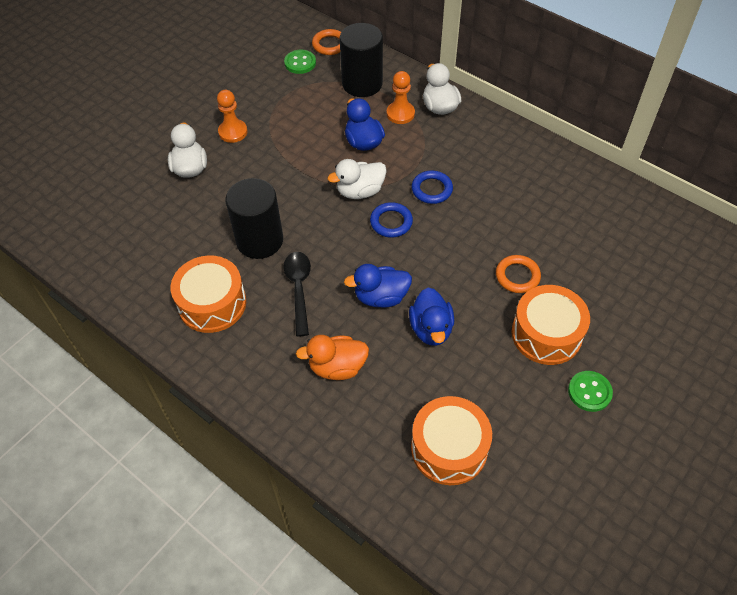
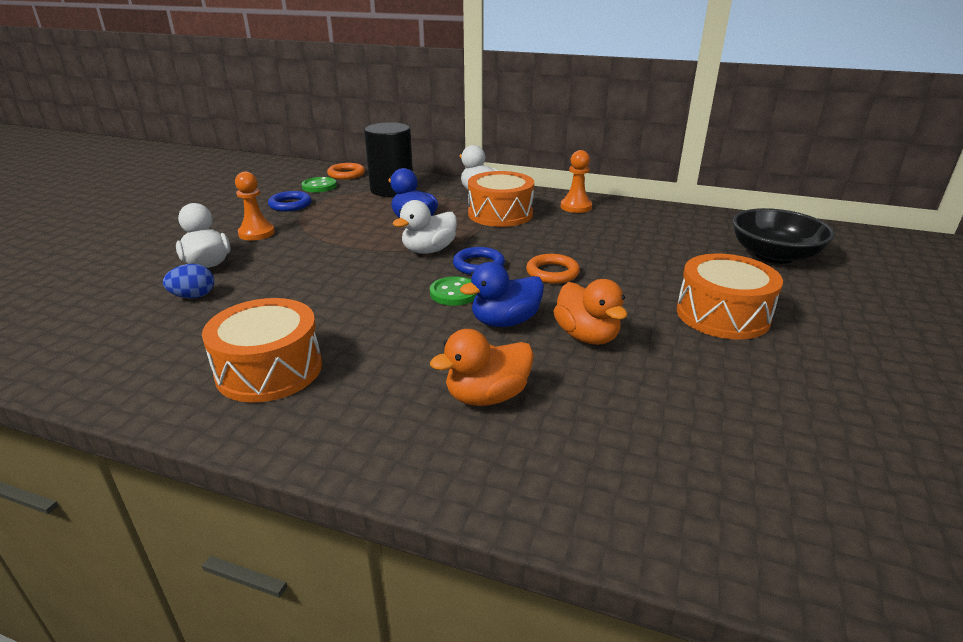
camera: 20 degrees left, 25 degrees down
(176, 209) = (194, 296): none -> blue egg
(259, 240) = (320, 303): black cylinder -> none
(299, 289) = (392, 334): black spoon -> none
(400, 114) = (442, 201): orange pawn -> orange pawn (576, 207)
(431, 329) = (587, 336): blue duck -> orange duck
(432, 189) = (508, 238): blue ring -> blue ring (290, 205)
(449, 448) = (706, 447): orange drum -> orange drum (500, 214)
(517, 276) = (649, 279): orange ring -> orange ring (552, 273)
(589, 392) = (819, 351): green button -> green button (454, 293)
(647, 272) = (774, 255): none -> black bowl

